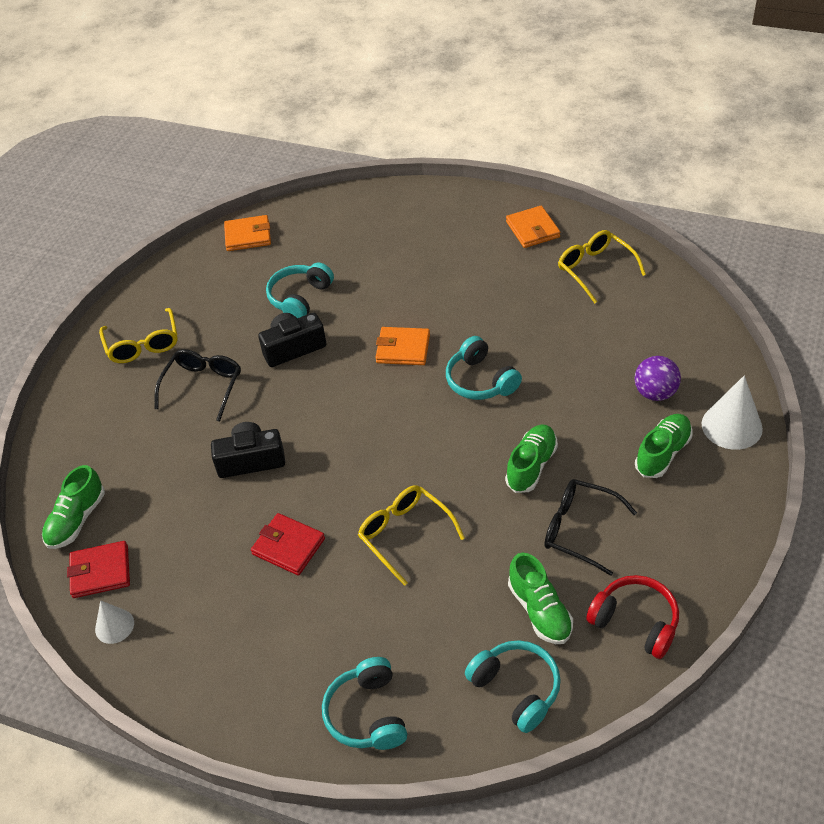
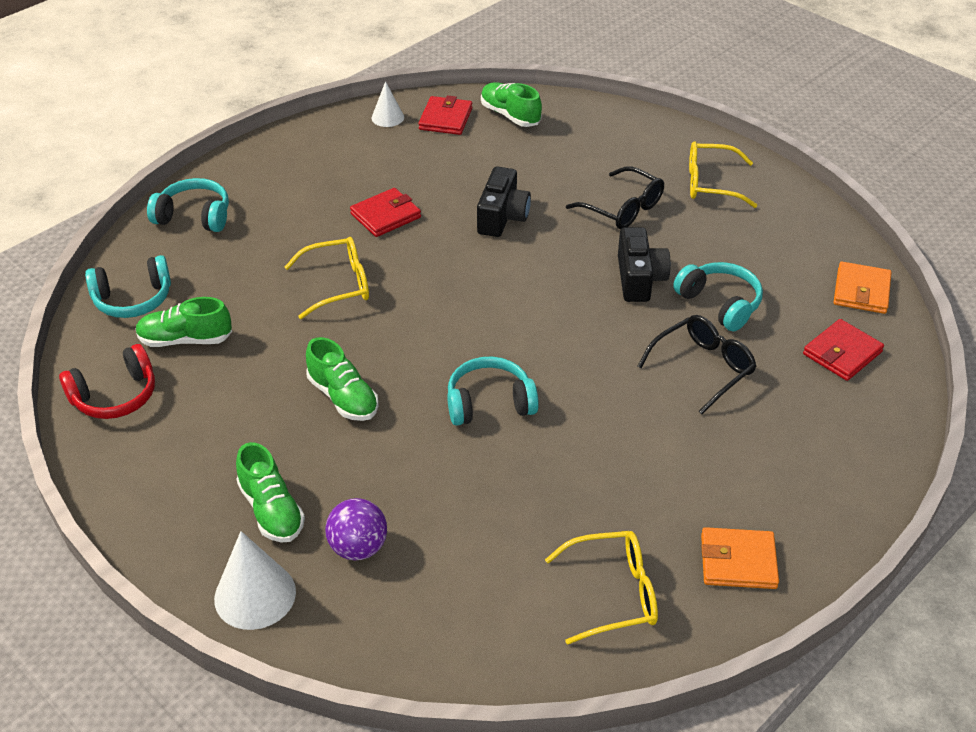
camera: 110 degrees right, 5 degrees down
(321, 230) = (842, 353): none -> red wallet
(403, 349) = (582, 359): orange wallet -> none
(579, 529) = (240, 400): black glasses -> black glasses (703, 368)

